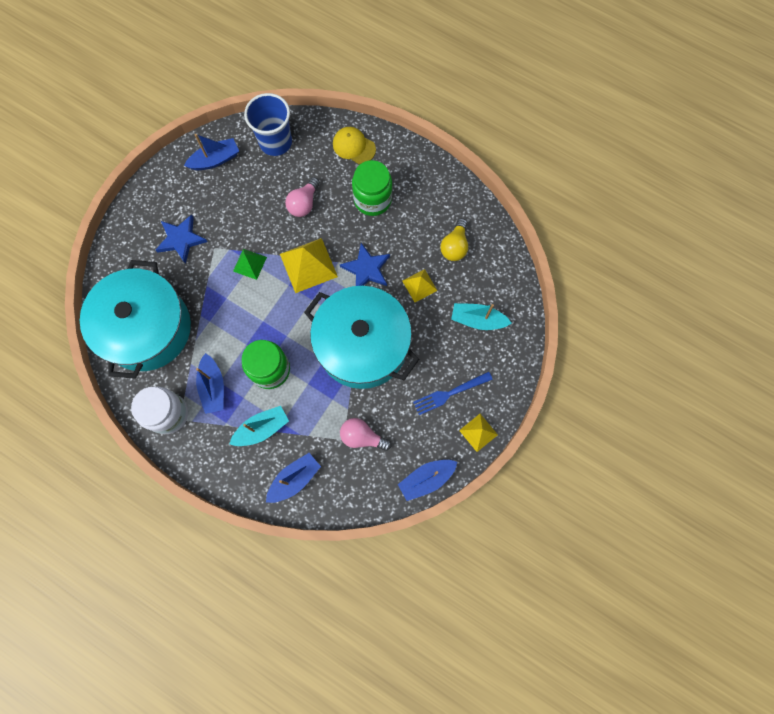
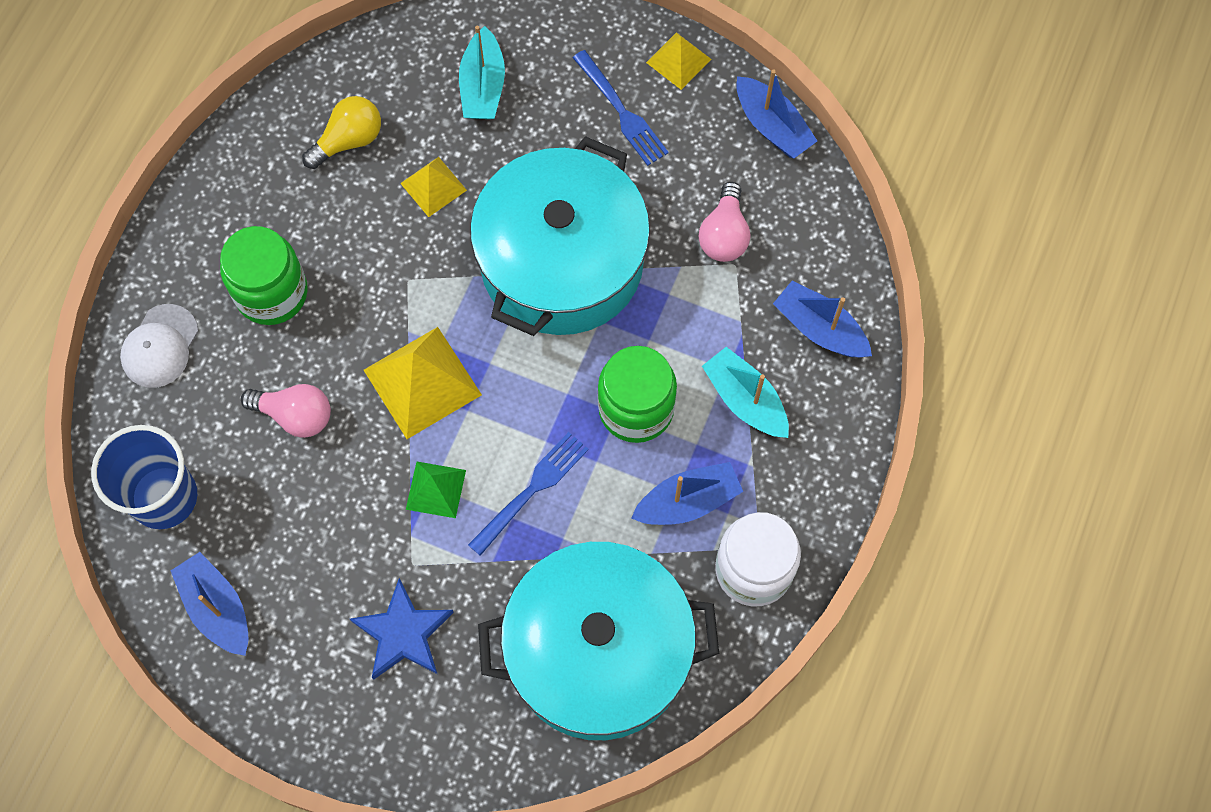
camera: 100 degrees left, 5 degrees down
(238, 310) = (531, 490): none -> blue fork
(354, 146) = (160, 346): yellow cap -> white cap
(366, 269) = (415, 279): blue star -> none
(454, 246) = (349, 140): yellow light bulb -> yellow light bulb turned 45 degrees counterclockwise

